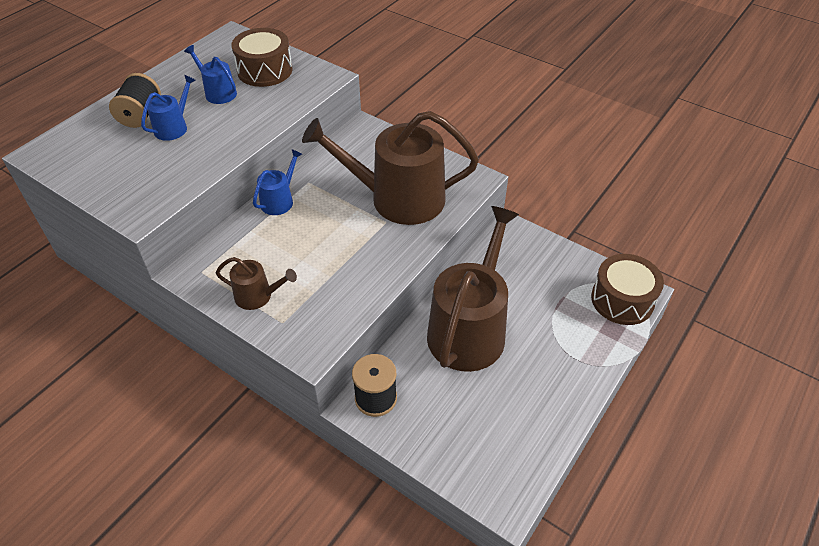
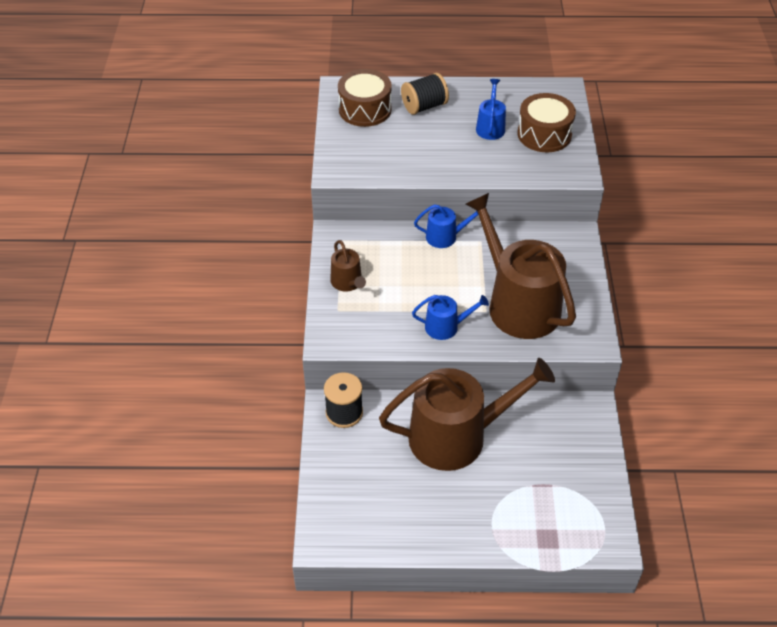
camera: 55 degrees right, 0 degrees up
(173, 127) = (430, 130): blue watering can -> blue watering can (446, 326)
(622, 300) = (589, 531): brown drum -> brown drum (365, 109)

